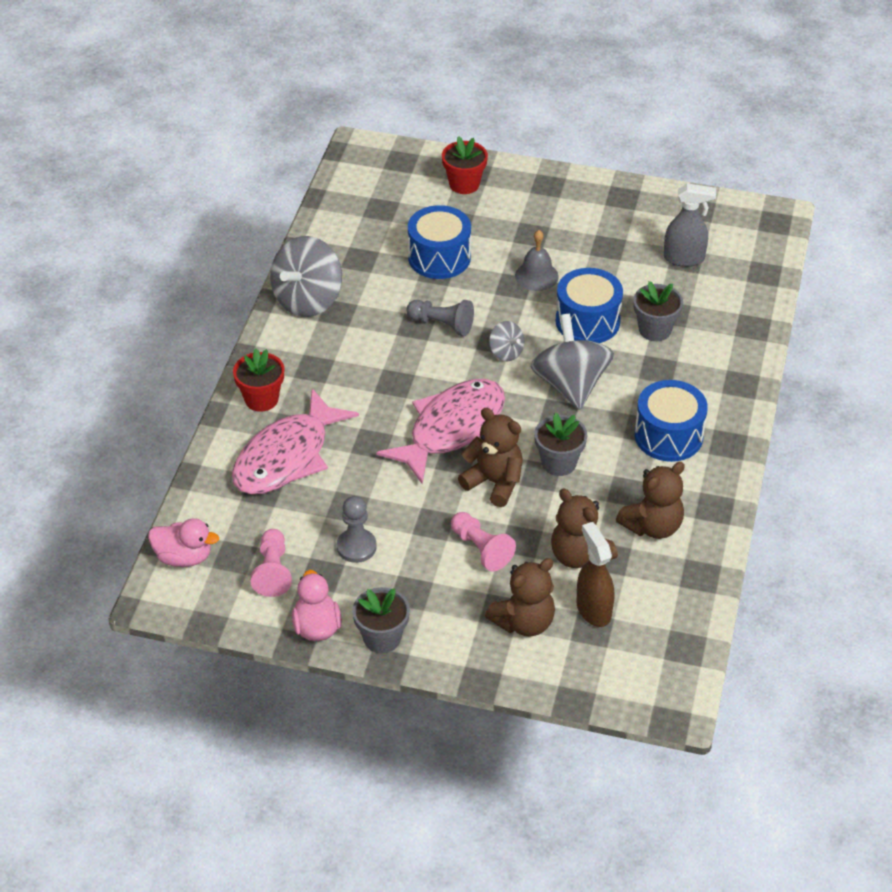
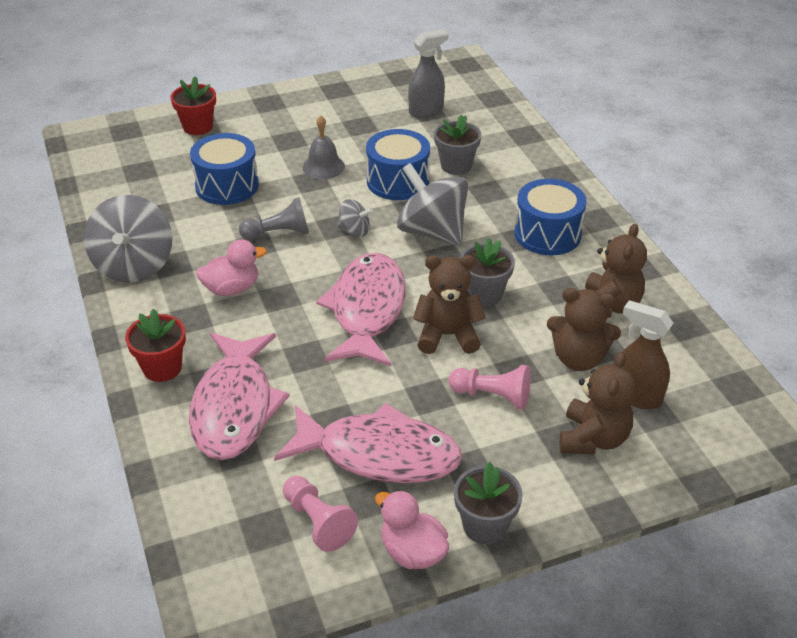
camera: 35 degrees left, 5 degrees down
(184, 557) = (210, 559): pink duck -> pink duck (232, 288)
(356, 547) = (379, 454): grey pawn -> pink fish

